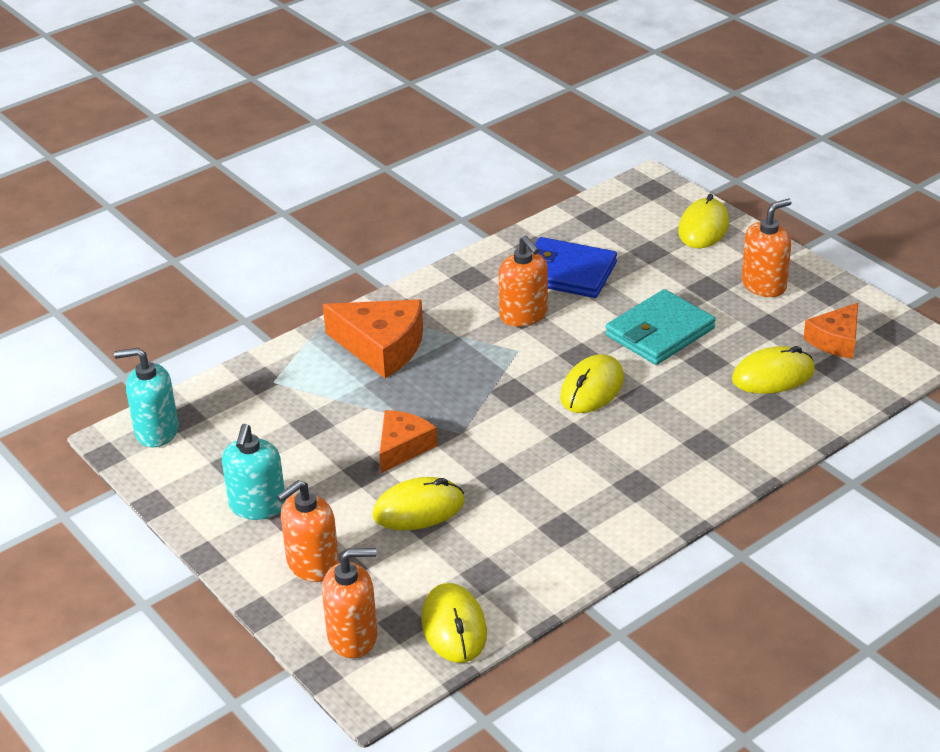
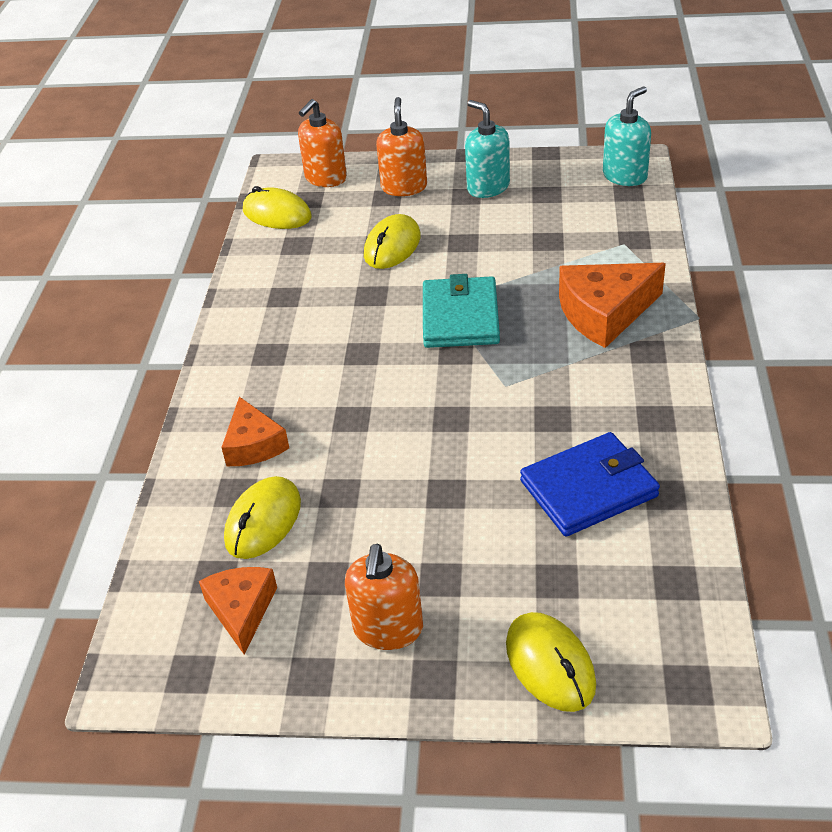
camera: 135 degrees right, 5 degrees up
(403, 447) = (464, 268): orange cheese -> orange cheese (253, 445)
(524, 315) = (552, 417): orange soap dispenser -> none
(592, 388) = (400, 397): yellow mouse -> none
(659, 332) = (417, 490): turquoise wallet -> turquoise wallet (460, 317)

